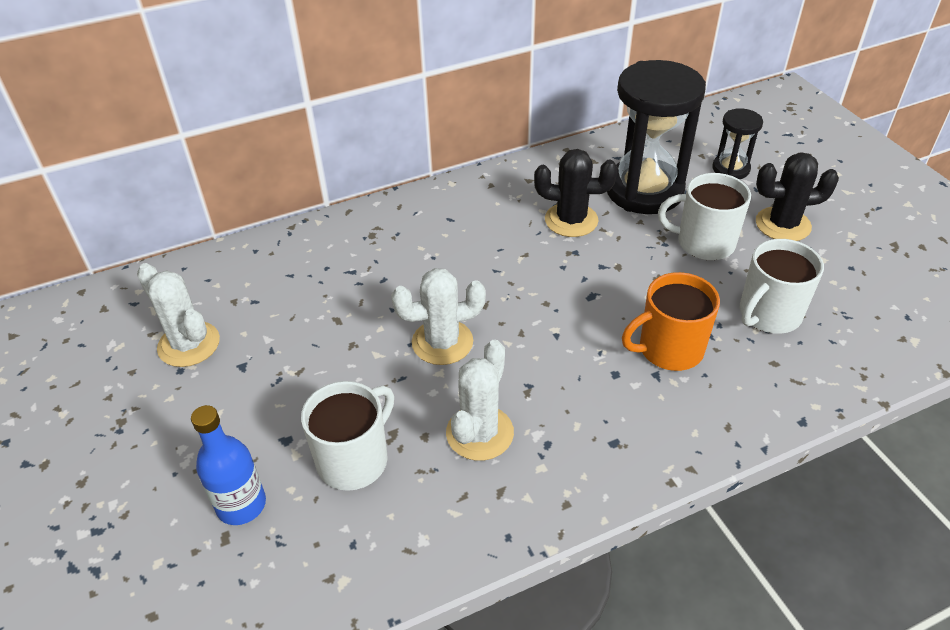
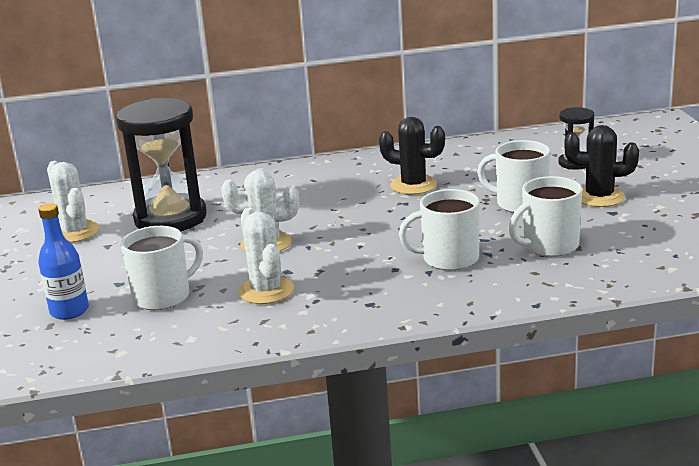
camera: 15 degrees right, 20 degrees down
(479, 433) = (266, 291): white cactus -> white cactus turned 60 degrees counterclockwise
(644, 191) = (488, 172): black hourglass -> black hourglass (170, 218)
(669, 349) = (448, 259): orange mug -> white mug

